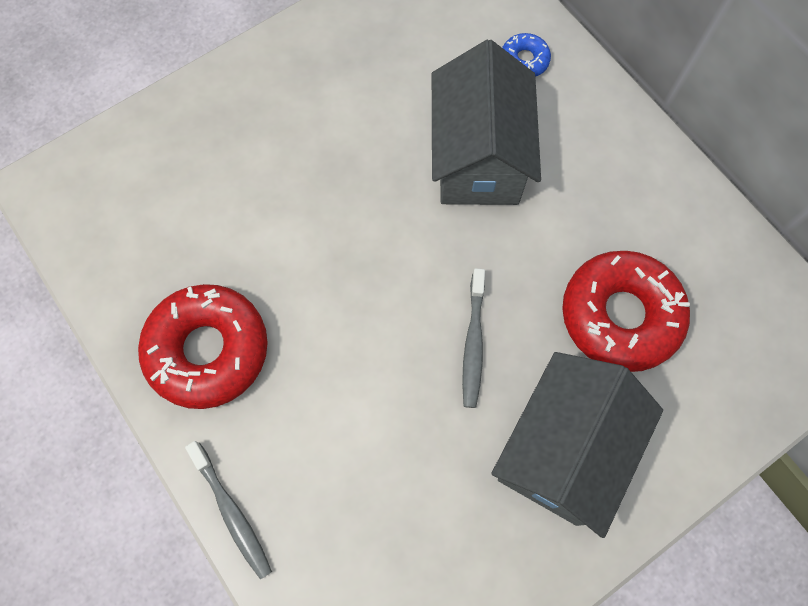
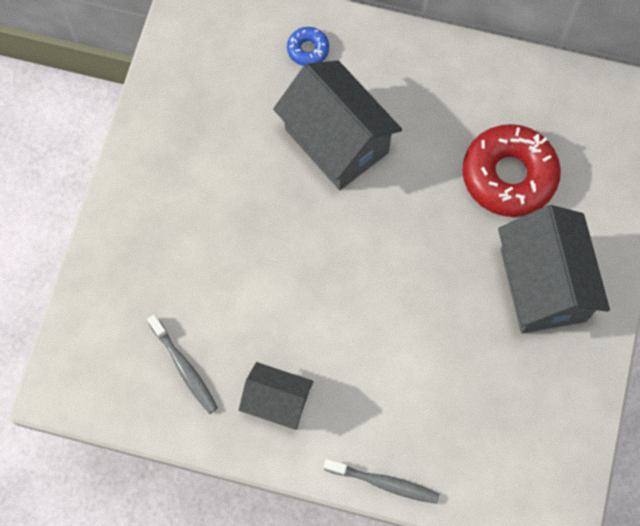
camera: 40 degrees left, 0 degrees up
(208, 350) = (277, 402): red donut -> grey house
(473, 343) = (437, 263): grey toothbrush -> grey toothbrush (184, 368)

